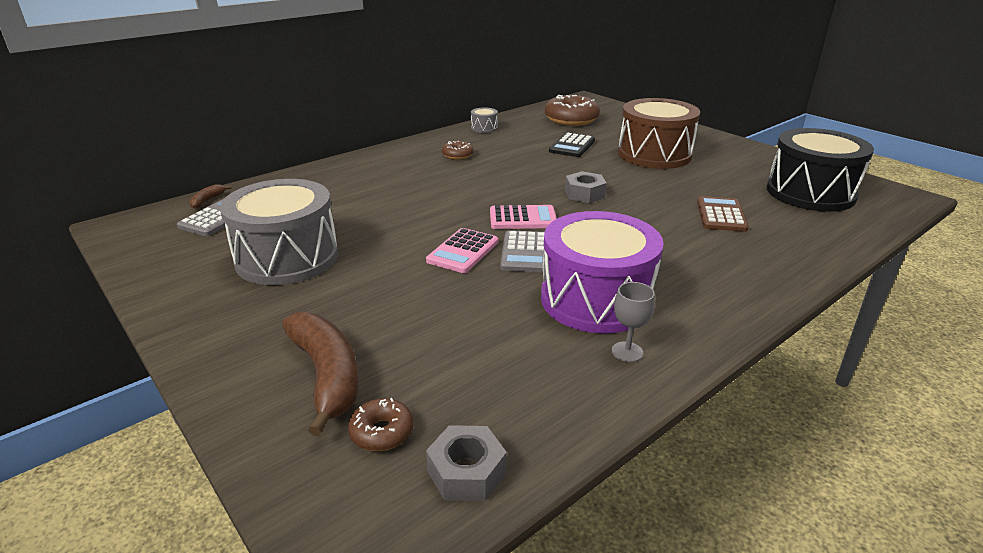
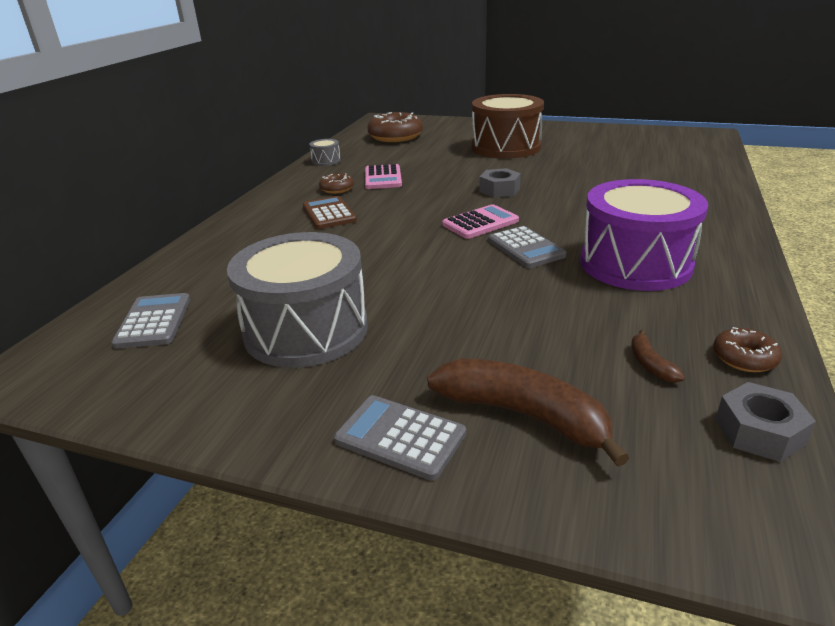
camera: 30 degrees left, 0 degrees up
(207, 200) = (109, 308): brown banana -> brown banana (650, 364)
(238, 353) = (400, 437): none -> grey calculator
(382, 432) = (648, 437): brown donut -> brown donut (744, 358)
(463, 251) = (472, 265): pink calculator -> pink calculator (383, 178)
(572, 146) = (430, 157): black calculator -> none
(627, 352) = (715, 292): grey goblet -> none
(721, 215) = (621, 177): brown calculator -> brown calculator (329, 214)
(810, 193) = (652, 146): black drum -> none

